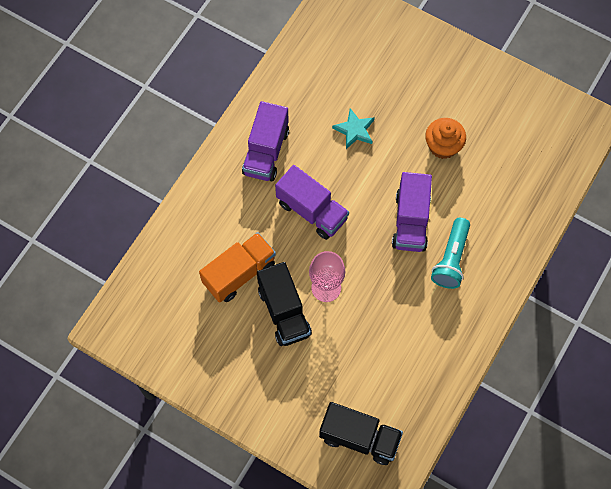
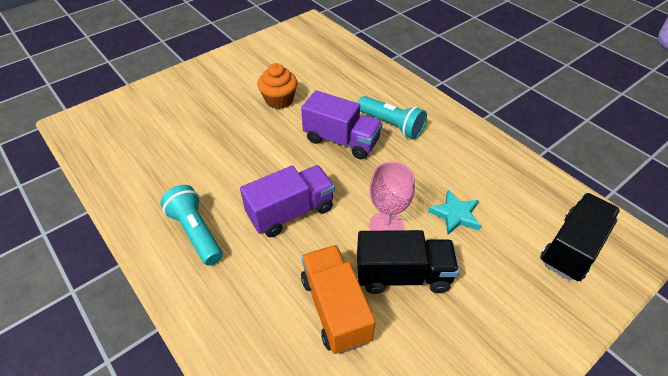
camera: 70 degrees left, 20 degrees down
(266, 152) = (196, 232): purple truck -> turquoise flashlight
(354, 130) = (223, 152): turquoise star -> turquoise star (455, 215)

